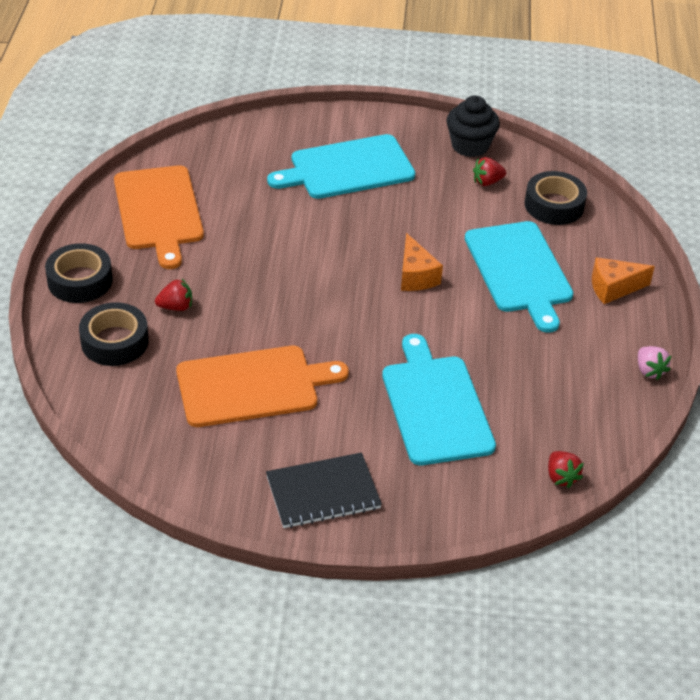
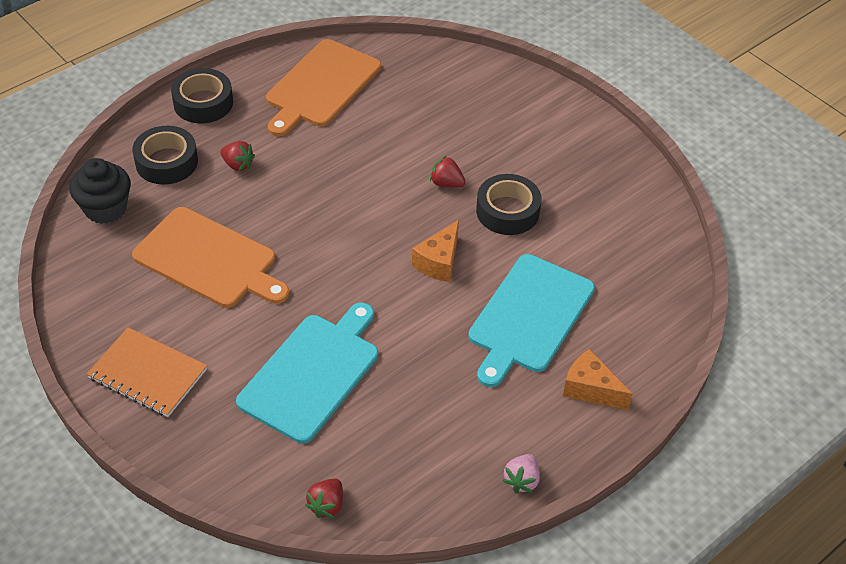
camera: 45 degrees right, 5 degrees up
(323, 492) = (148, 374): black notebook -> orange notebook
(347, 168) = (504, 141): turquoise cutting board -> none
(470, 146) = (634, 186): black cupcake -> black cupcake (105, 208)
(487, 182) = (606, 225): red strawberry -> red strawberry (446, 183)
(554, 205) = (638, 283): black tape -> black tape (507, 211)

